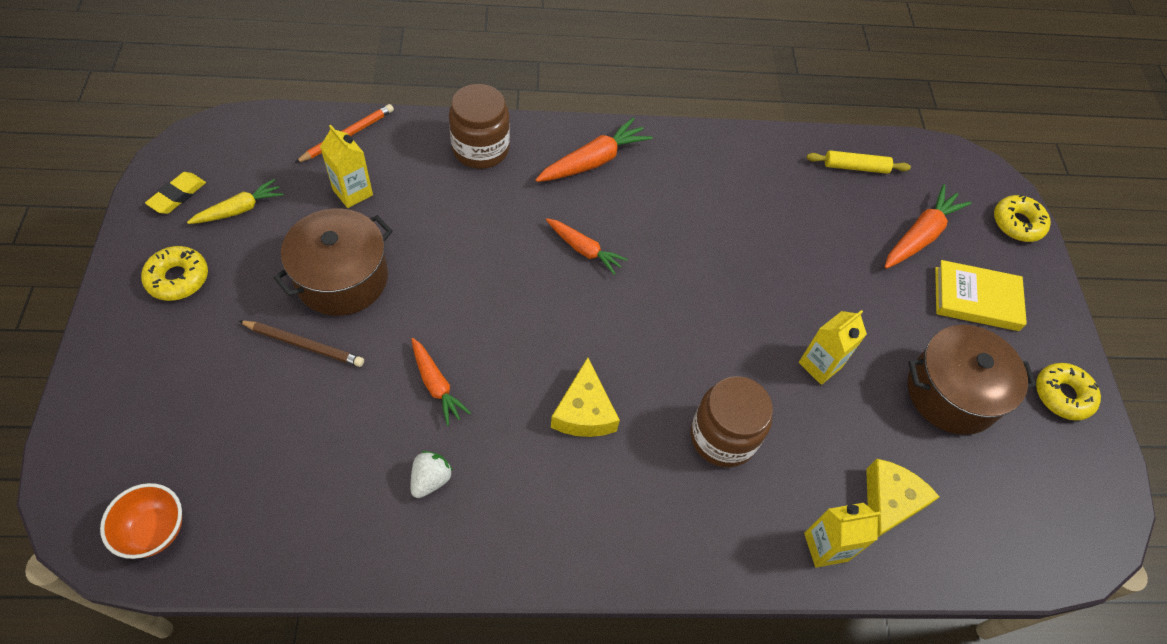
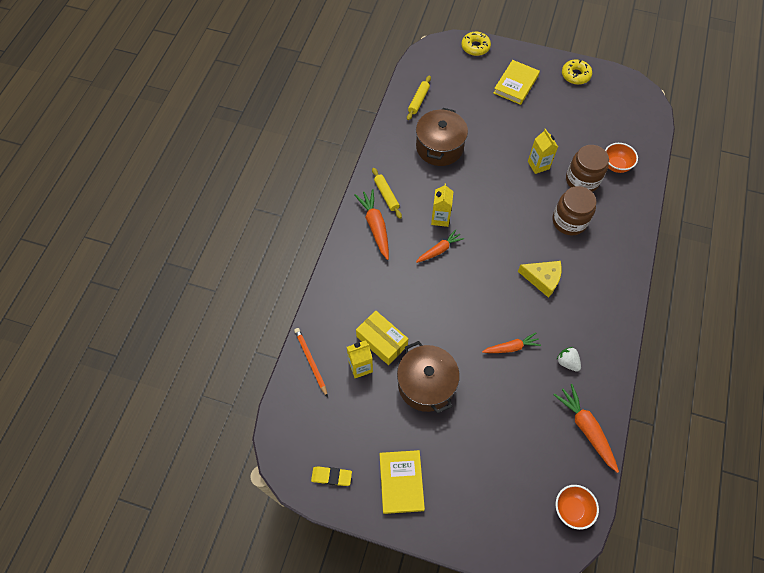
camera: 65 degrees left, 5 degrees up
(177, 195) = (331, 476): yellow eraser -> yellow eraser turned 45 degrees counterclockwise
(178, 278) = (401, 482): yellow donut -> yellow book
(239, 209) = (355, 438): yellow carrot -> none
(304, 345) = (468, 413): brown pencil -> none
(400, 209) = (382, 341): none -> yellow box
(480, 149) = (347, 285): brown jar -> brown jar (582, 180)
(655, 163) = (386, 195): none -> yellow rolling pin
(825, 547) = (632, 199): yellow carton -> yellow carton (440, 218)
(889, 502) = (615, 166): yellow cheese -> orange bowl
(920, 235) = (471, 91): orange carrot -> orange carrot (586, 429)
(951, 393) = (565, 117): brown pot -> brown pot (439, 147)

